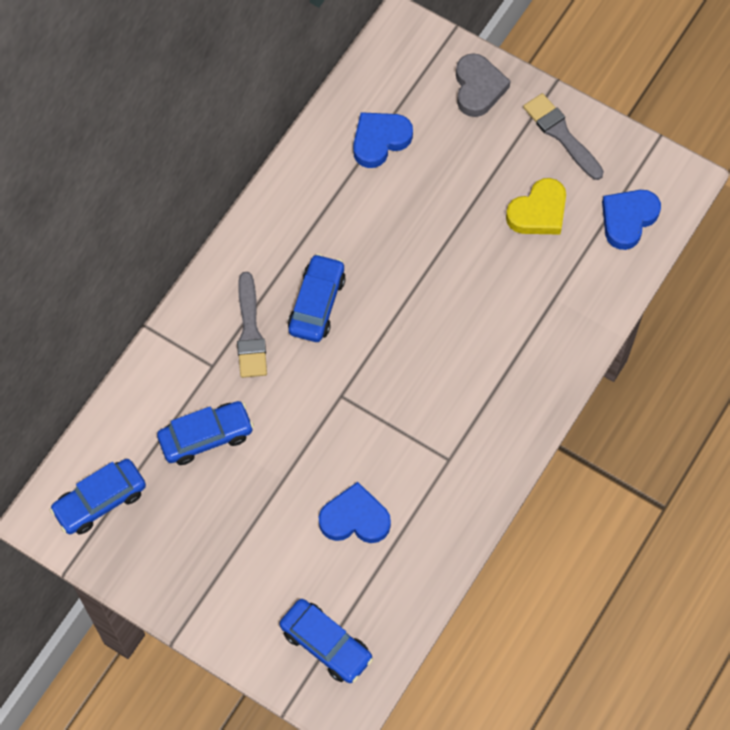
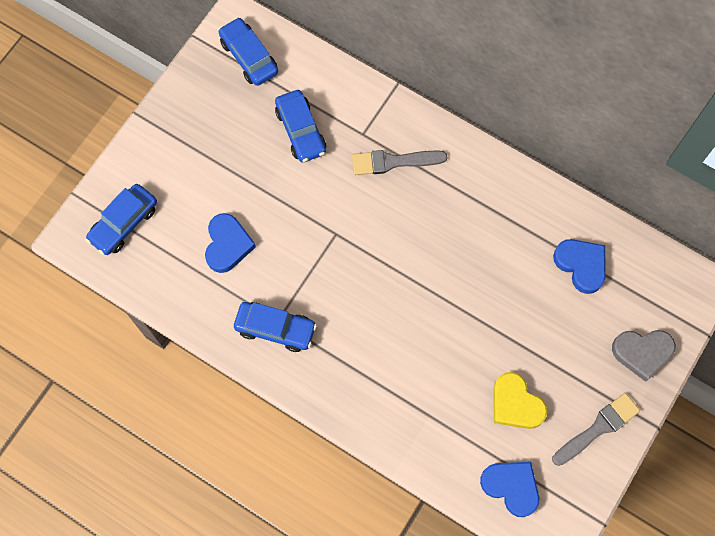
camera: 90 degrees right, 5 degrees up
(316, 304) = (420, 213): blue car -> blue car (275, 329)

